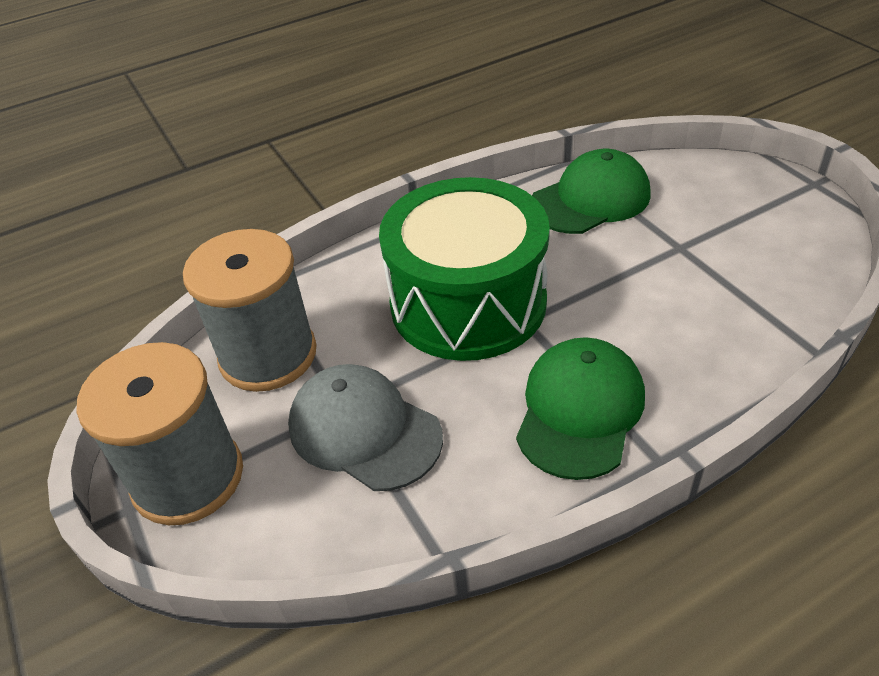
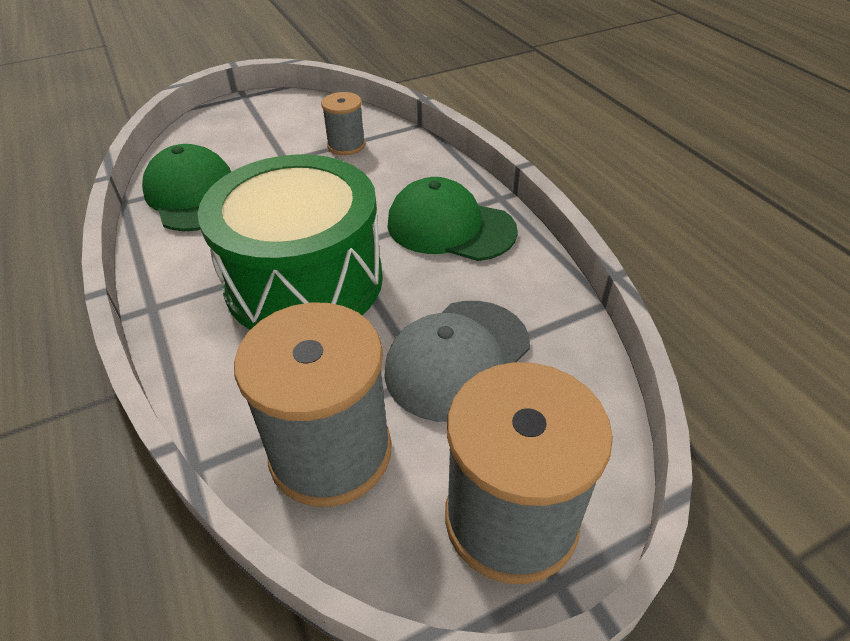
camera: 90 degrees left, 0 degrees up
(733, 292) = (346, 145): none -> grey spool

